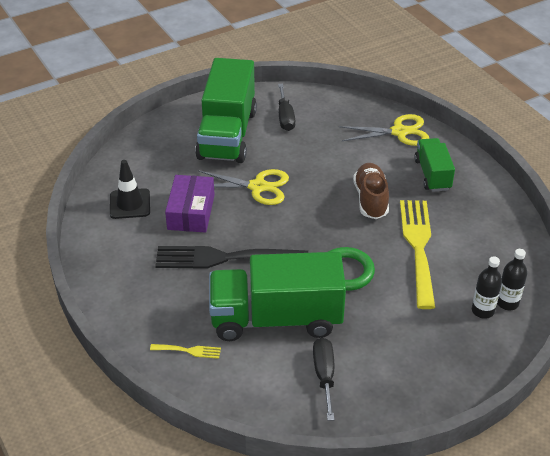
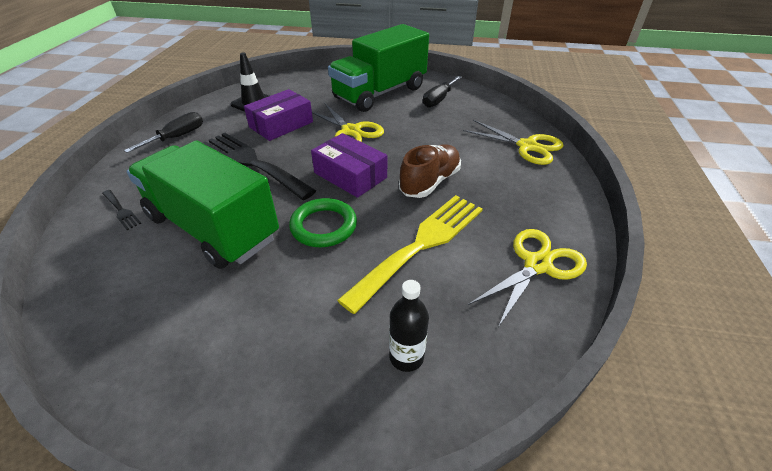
camera: 40 degrees right, 0 degrees up
(189, 351) = (121, 211): yellow fork -> black fork
(311, 225) = (350, 175): none -> purple box
(324, 375) = (165, 305): black screwdriver -> black screwdriver (177, 137)
(432, 174) = (519, 192): green truck -> none
(491, 220) = (537, 265): none -> yellow scissors
(507, 303) = (449, 369): black bottle -> none

